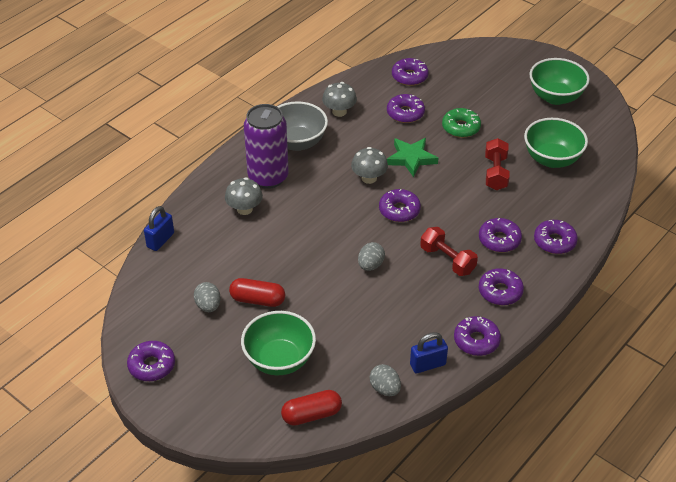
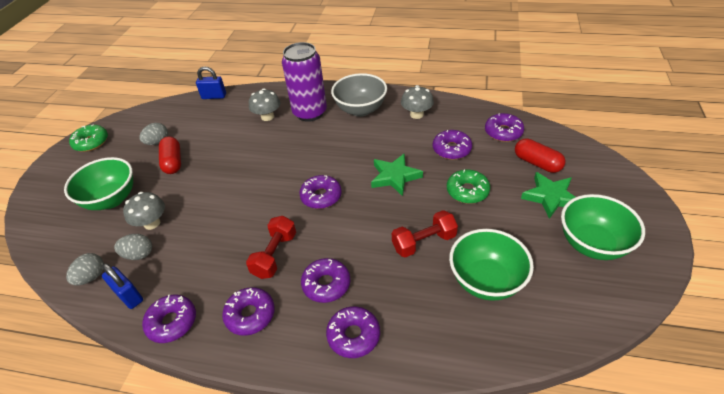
camera: 65 degrees right, 0 degrees up
(152, 365) = (91, 142): purple donut -> green donut
(311, 415) = (54, 242): red capsule -> red capsule (537, 163)
(369, 178) = (349, 162): grey mushroom -> grey mushroom (152, 223)
(370, 265) = (241, 206): grey egg -> grey egg (139, 255)
(500, 91) = (550, 197): none -> green star

